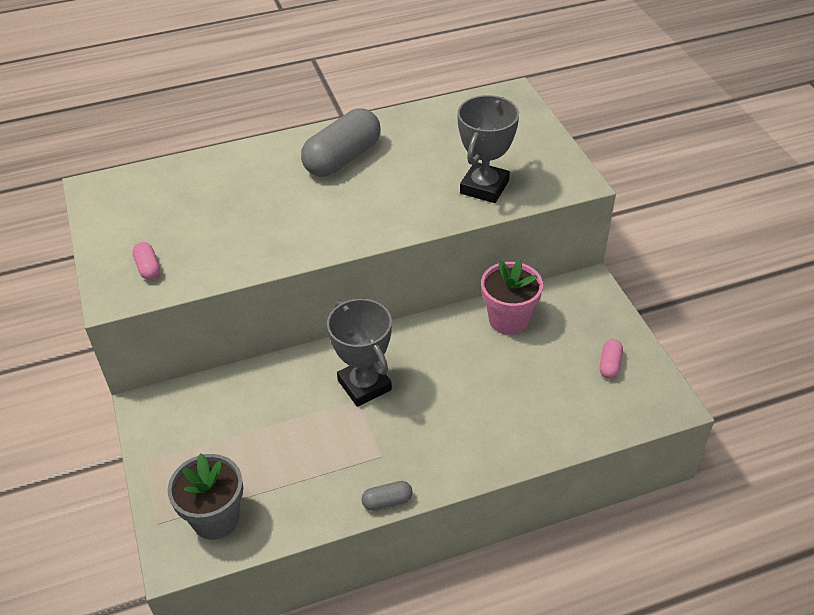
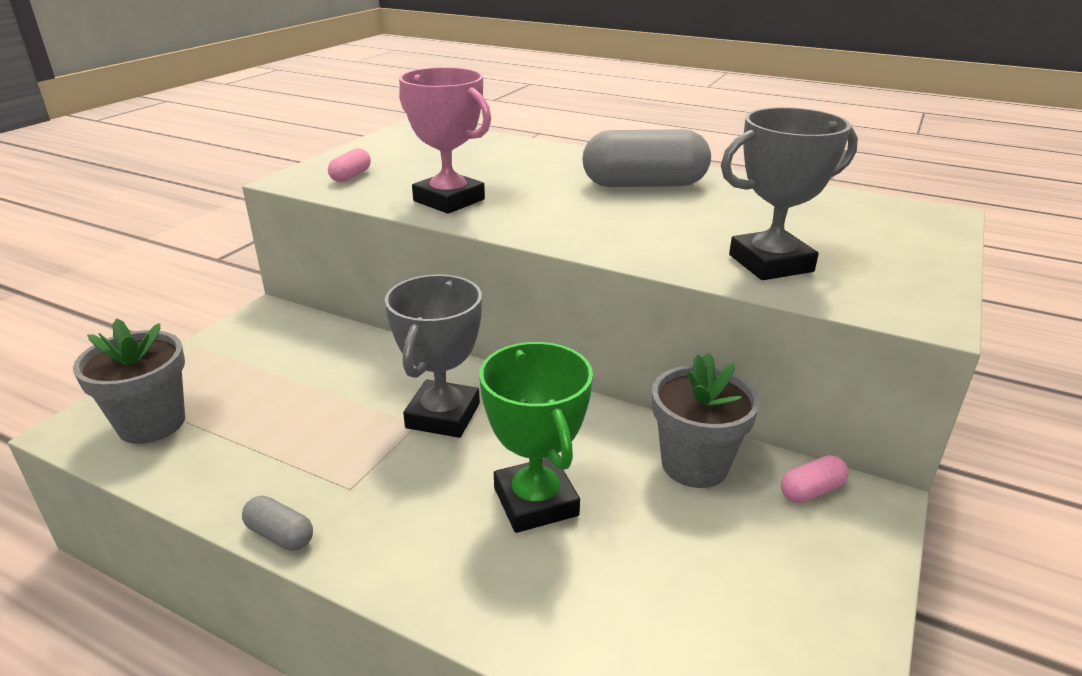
camera: 45 degrees right, 15 degrees down
(253, 247) = (449, 200): none -> pink trophy
(469, 392) = (535, 501): none -> green trophy
(508, 320) = (694, 465): pink flower pot -> grey flower pot
(609, 364) = (776, 617): pink capsule -> pink capsule (811, 491)

